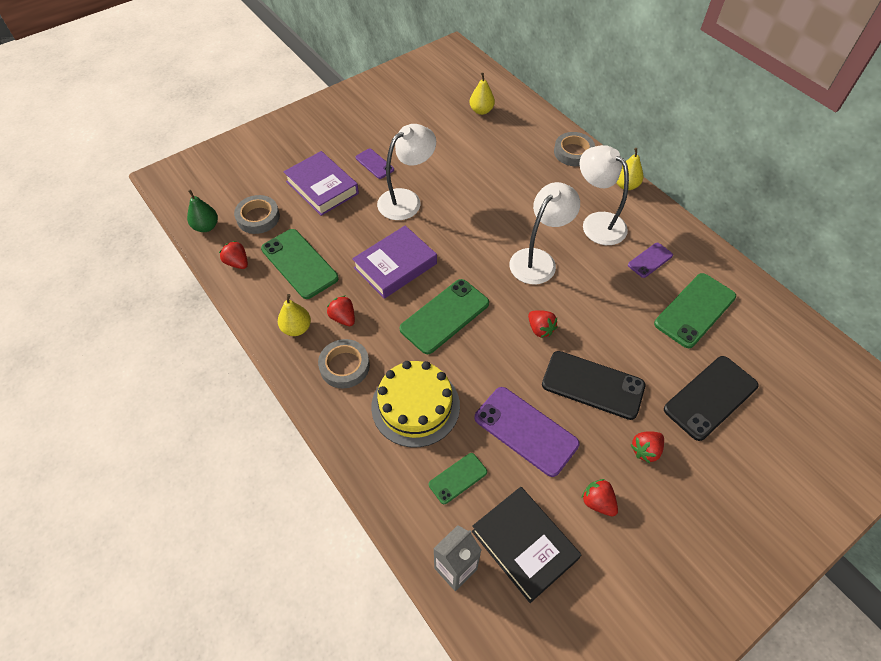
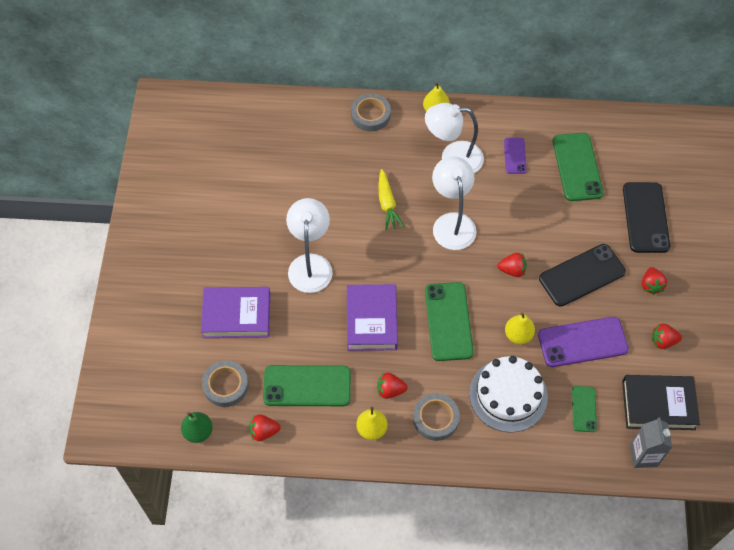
camera: 50 degrees left, 5 degrees up
(374, 164) = (247, 258): purple phone -> none
(415, 406) = (508, 395): yellow cake -> white cake
(481, 111) = (261, 138): yellow pear -> yellow pear (518, 335)
(508, 210) = (387, 204): none -> yellow carrot

